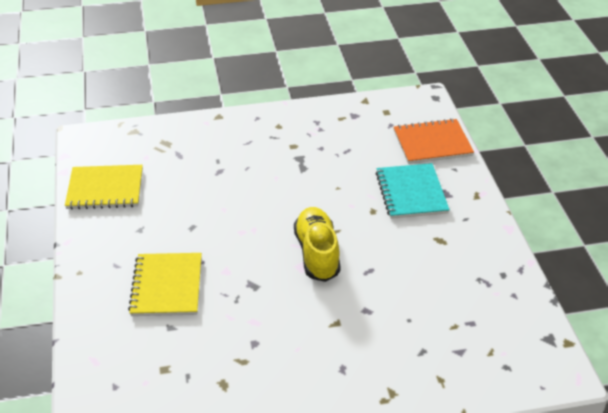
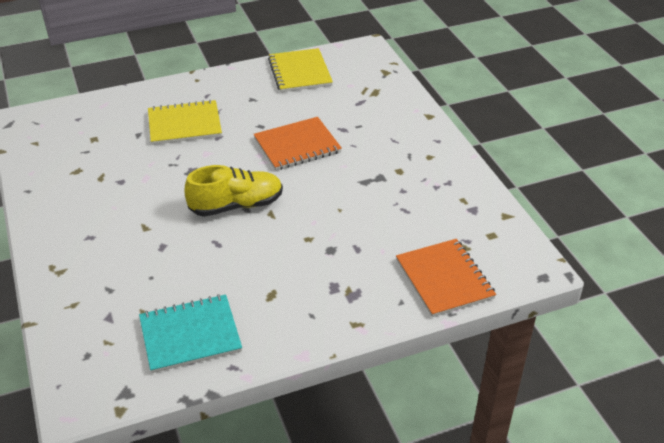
camera: 80 degrees right, 0 degrees up
(235, 204) = (297, 145): none -> orange notebook
(411, 193) = (346, 266): turquoise notebook -> turquoise notebook (190, 335)

